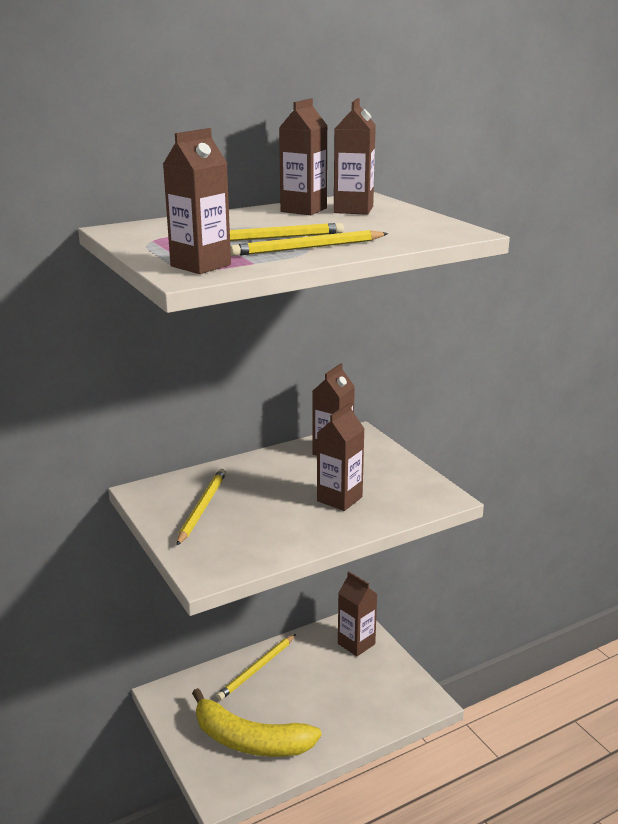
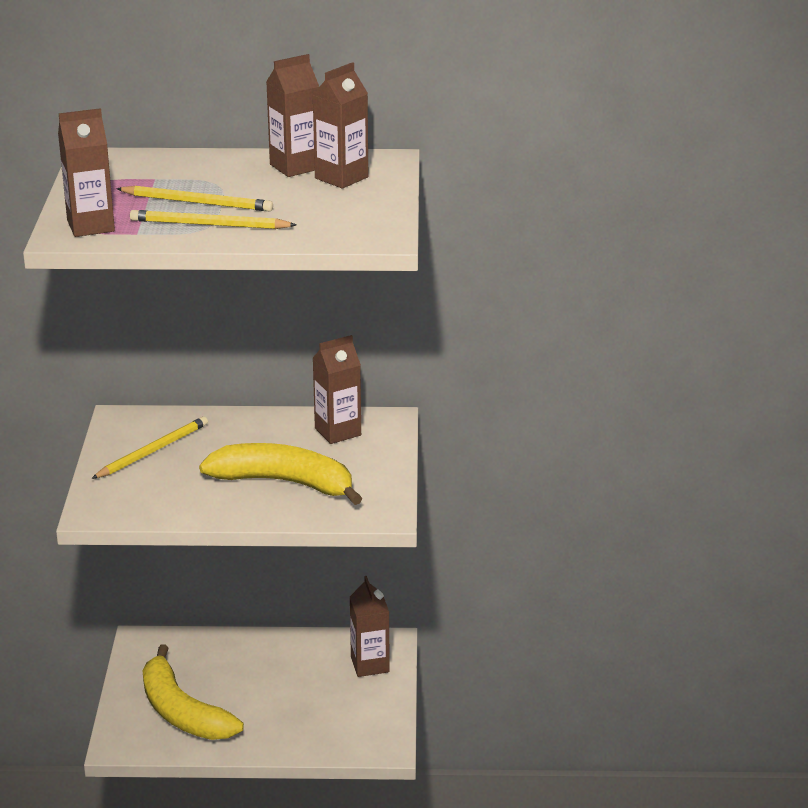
camera: 30 degrees right, 5 degrees up
(257, 669) = (248, 651): yellow pencil -> none
(339, 499) = (284, 482): brown carton -> yellow banana

